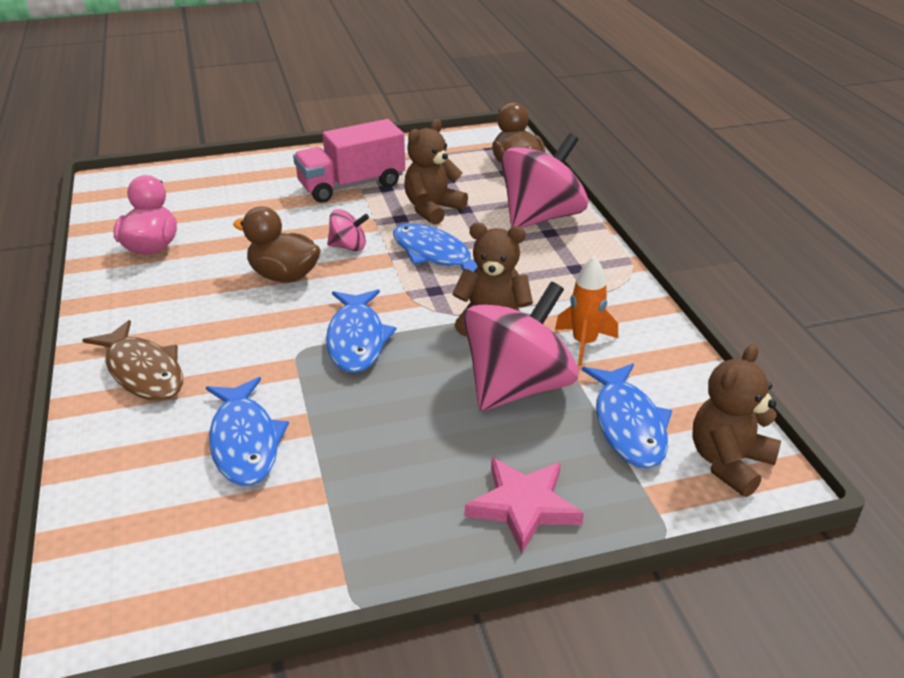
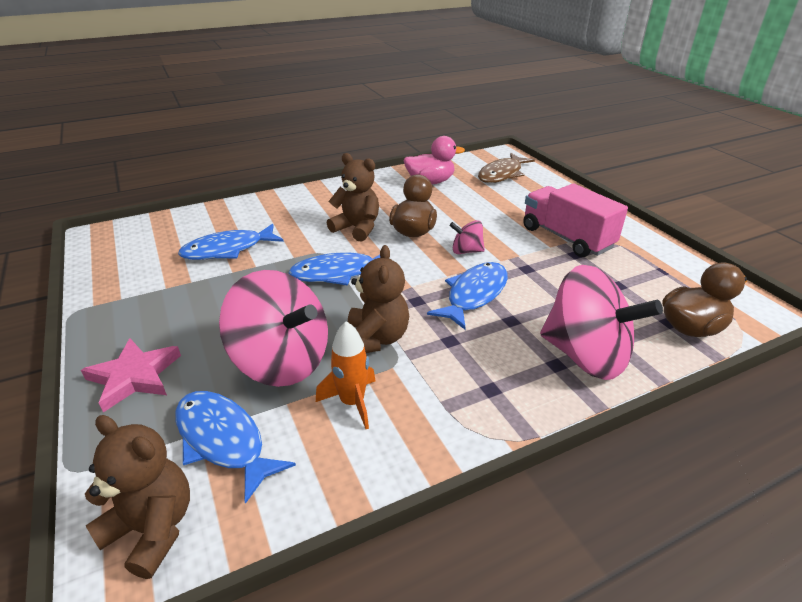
camera: 80 degrees right, 0 degrees up
(143, 371) = (296, 206): brown fish -> brown fish (502, 174)
(348, 247) = (466, 251): pink spinning top -> pink spinning top turned 105 degrees clockwise
(432, 209) = (554, 284): brown teddy bear -> brown teddy bear (357, 228)
(628, 425) = (223, 440): blue fish -> blue fish turned 60 degrees clockwise

